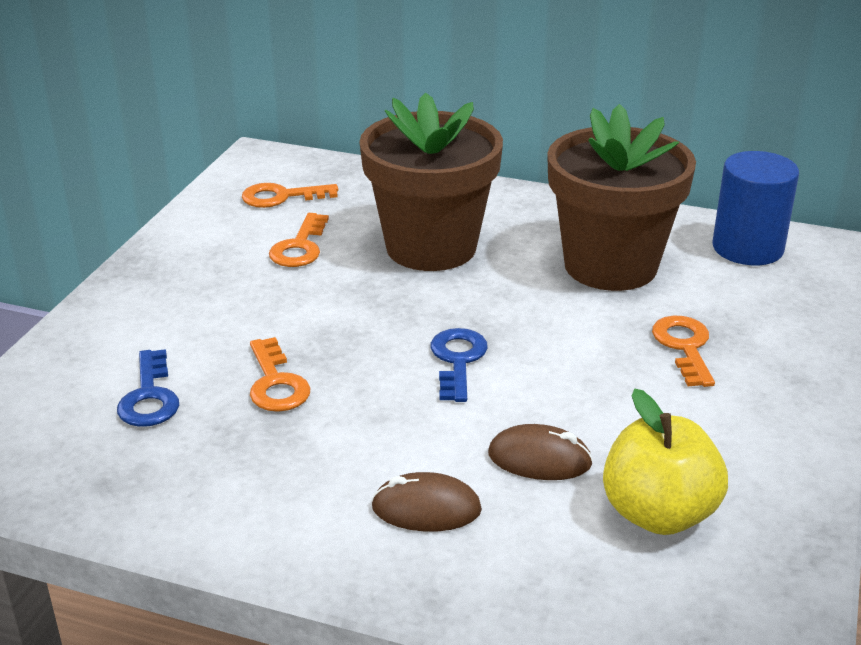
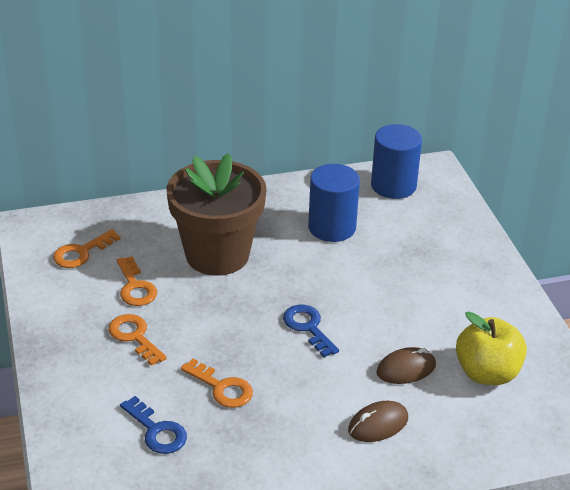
camera: 35 degrees left, 5 degrees up
(610, 266) = (332, 227): brown flower pot -> blue cylinder
(684, 347) = (416, 267): orange key -> orange key (134, 337)

